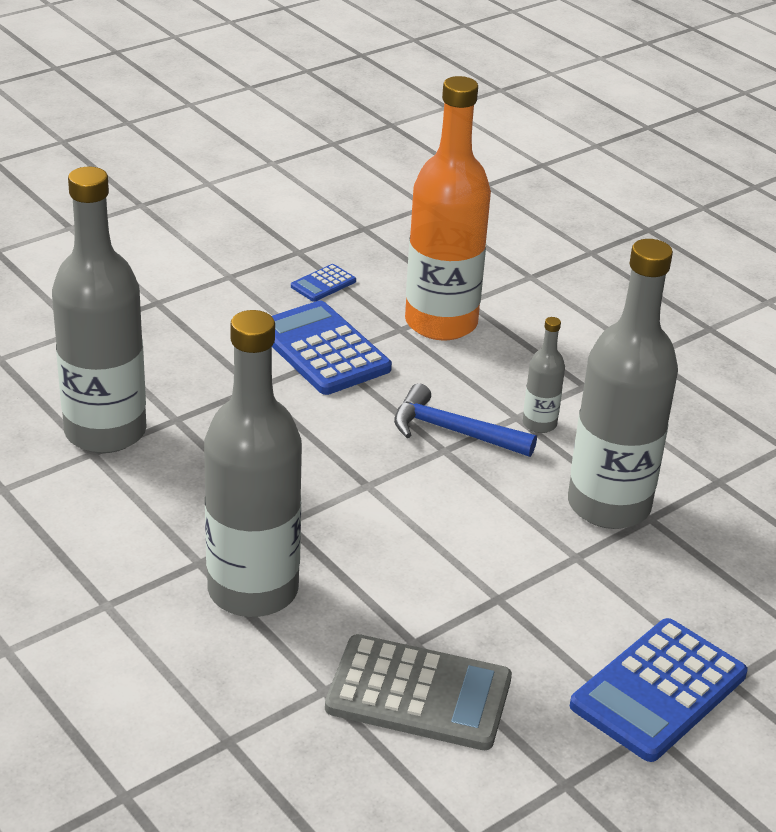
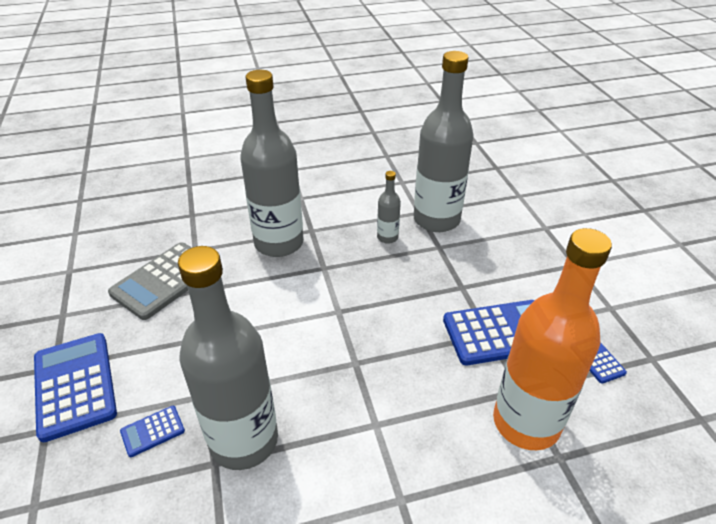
camera: 115 degrees right, 5 degrees up
(453, 431) = (374, 375): blue hammer -> none
(539, 424) = (360, 437): grey bottle -> grey bottle (387, 237)
(656, 583) = (153, 431): none -> blue calculator

